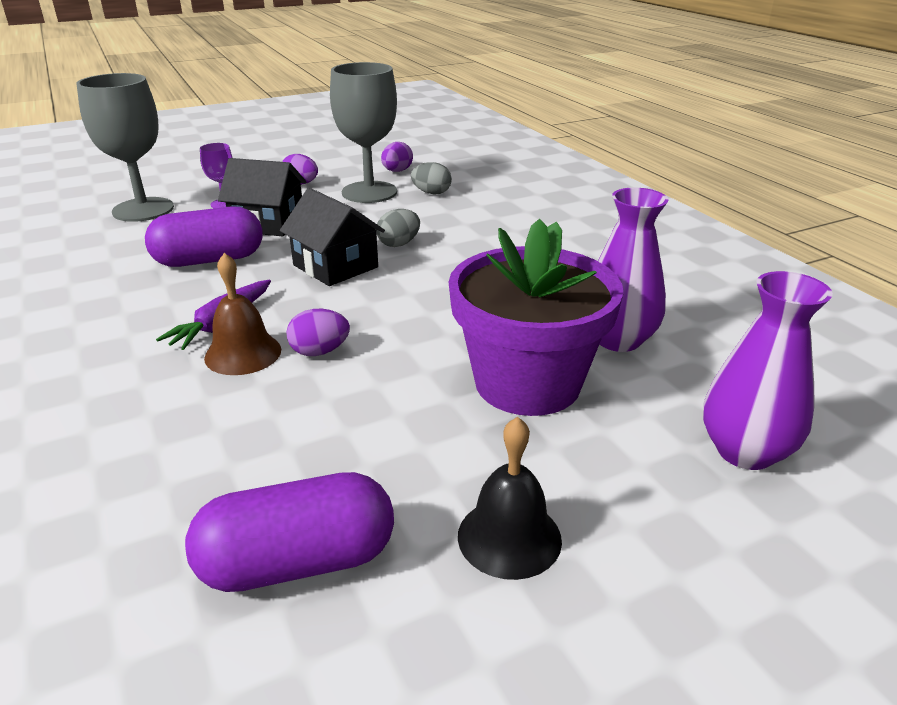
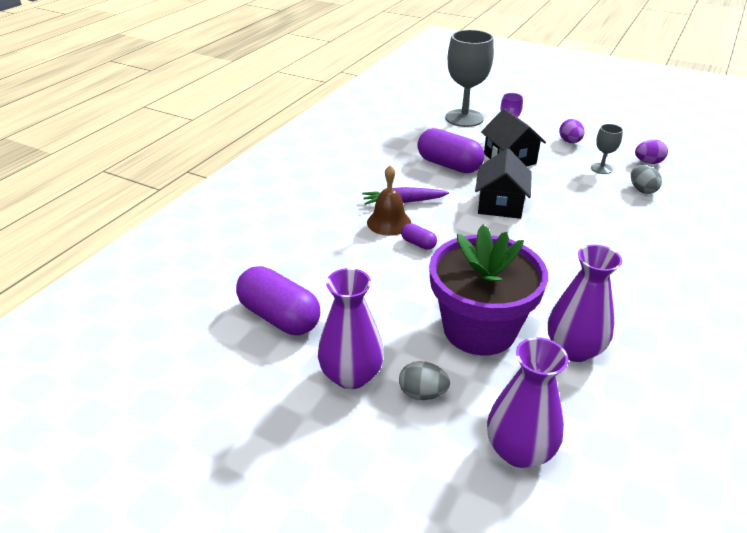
camera: 55 degrees right, 5 degrees up
(319, 351) = (418, 243): purple egg -> purple capsule
(369, 192) = (601, 168): grey goblet -> grey goblet, size x0.47
(399, 244) = (557, 212): grey egg -> grey egg (422, 393)
(509, 537) = (351, 375): black bell -> purple vase

